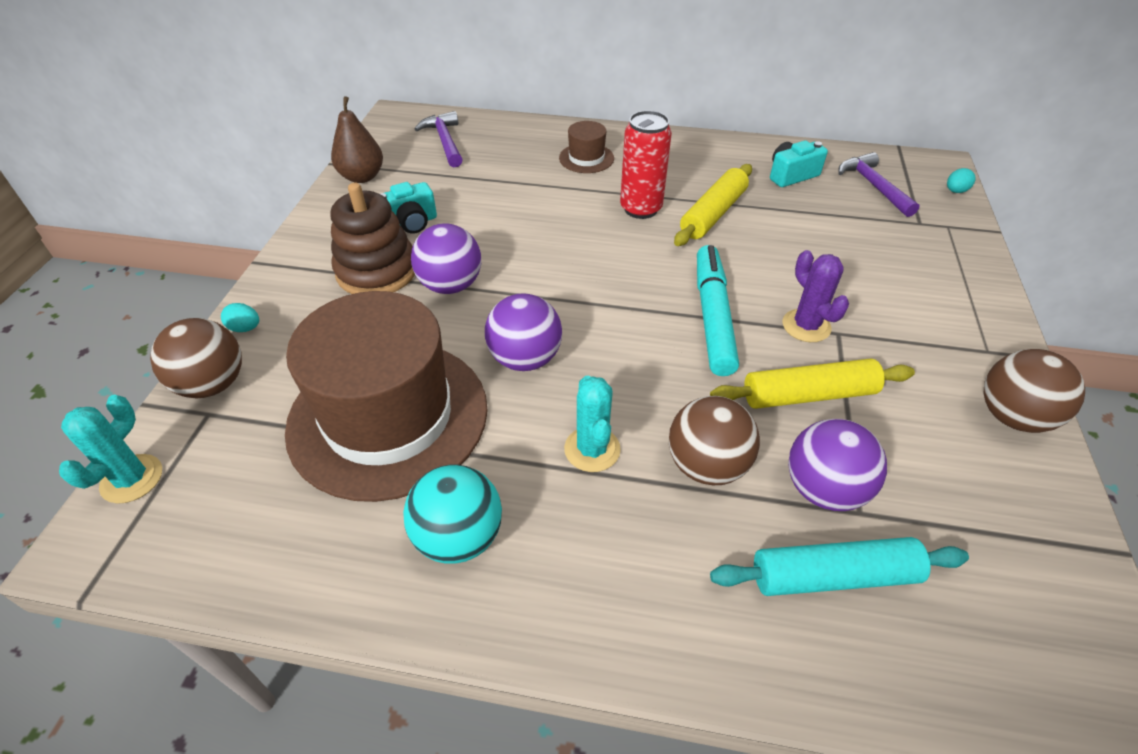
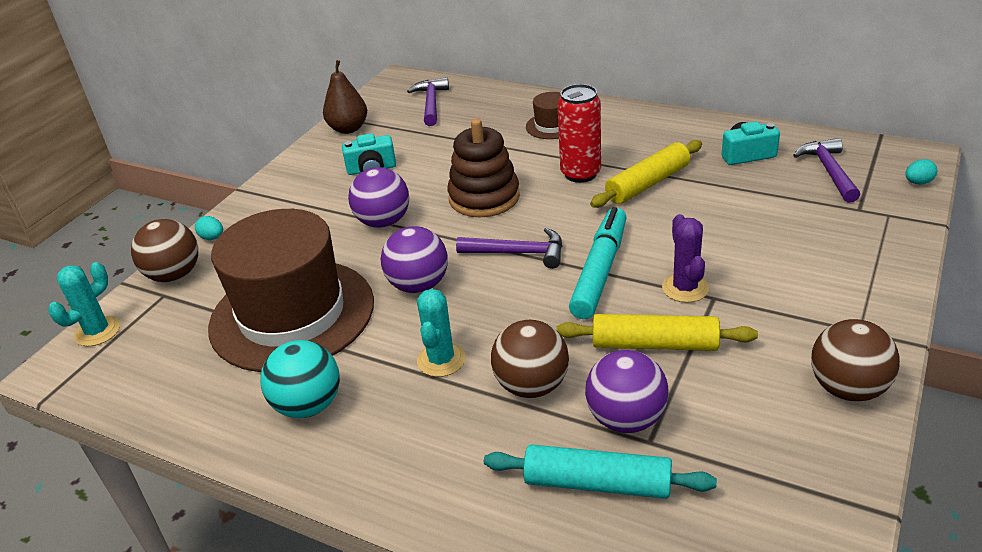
camera: 20 degrees right, 10 degrees down
(377, 271) = (329, 205): brown stacking toy -> brown stacking toy (484, 197)
(618, 306) = (518, 253): none -> purple hammer

